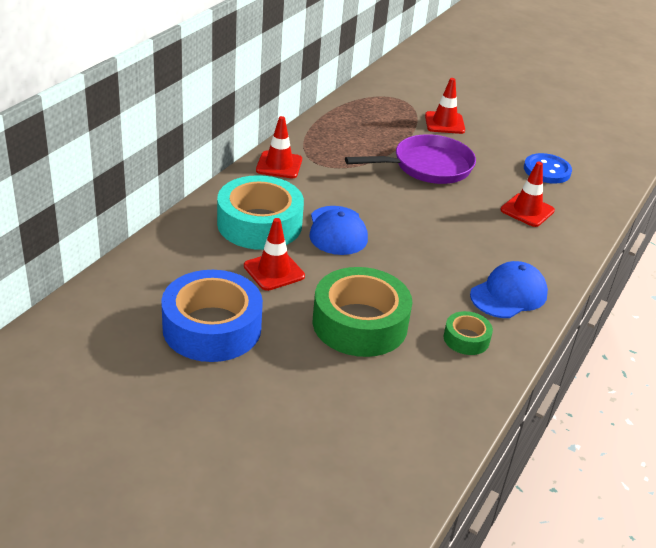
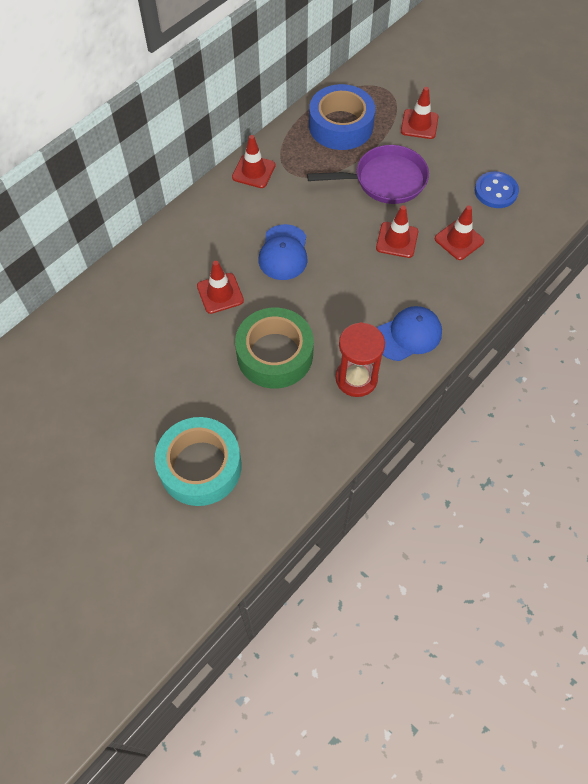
camera: 15 degrees right, 25 degrees up
(212, 327) = (159, 348): blue tape -> blue tape (341, 126)
(259, 224) = (220, 240): turquoise tape -> turquoise tape (200, 466)
(460, 214) = (397, 240): none -> red traffic cone
(466, 339) = (356, 378): green tape -> red hourglass

